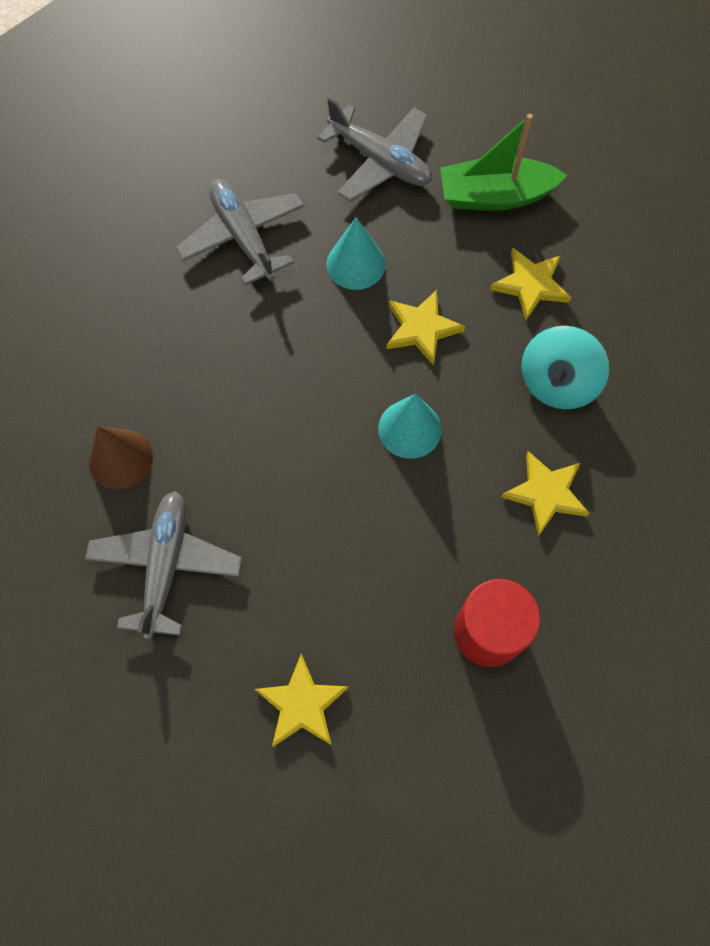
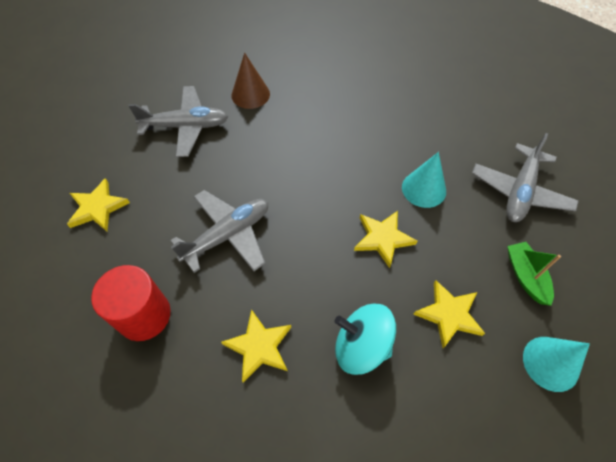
camera: 80 degrees right, 10 degrees down
(243, 237) = (421, 123): grey plane -> grey plane (227, 235)
(410, 428) = (298, 242): turquoise cone -> turquoise cone (550, 363)
(495, 196) = (525, 276): green boat -> green boat, size x0.64

